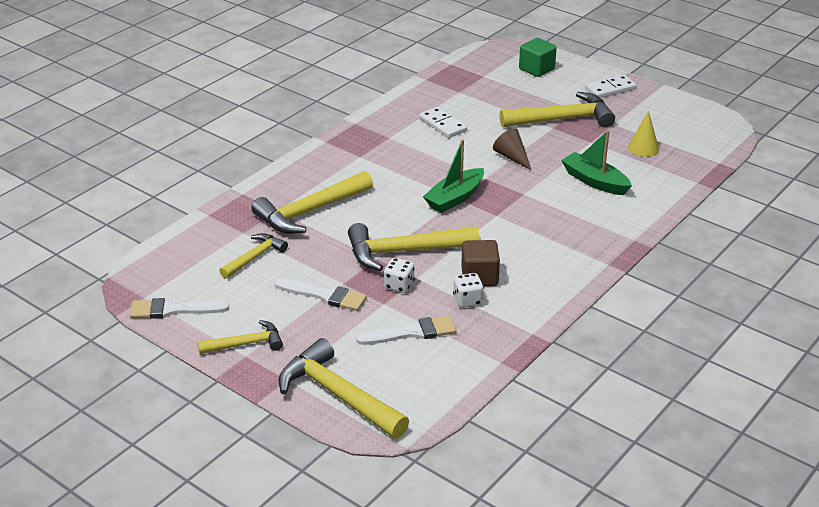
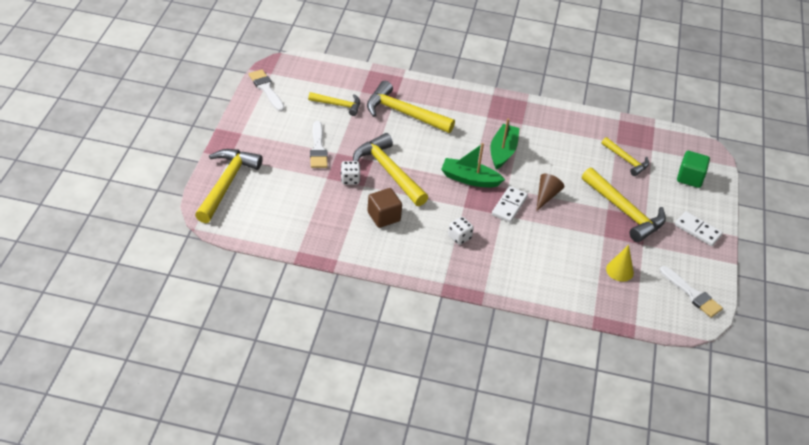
camera: 60 degrees right, 10 degrees up
(246, 344) = (252, 129): yellow hammer -> yellow hammer (626, 160)
(412, 332) = (304, 200): white brush -> white brush (692, 294)
(443, 125) = (561, 146): white domino -> white domino (509, 206)
(467, 300) = (354, 217): white dice -> white dice (459, 237)
(595, 181) = (548, 251): green boat -> green boat (502, 152)

